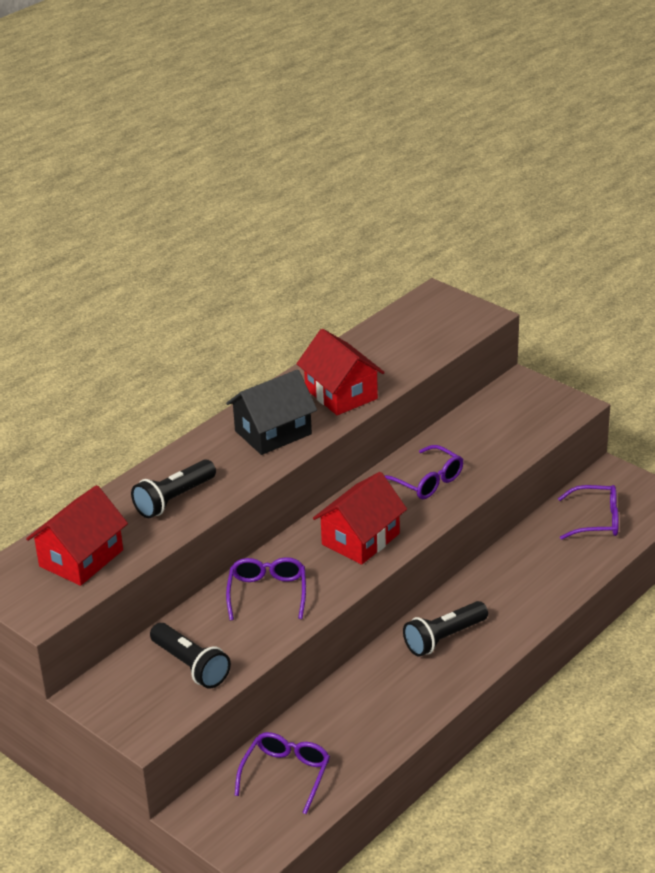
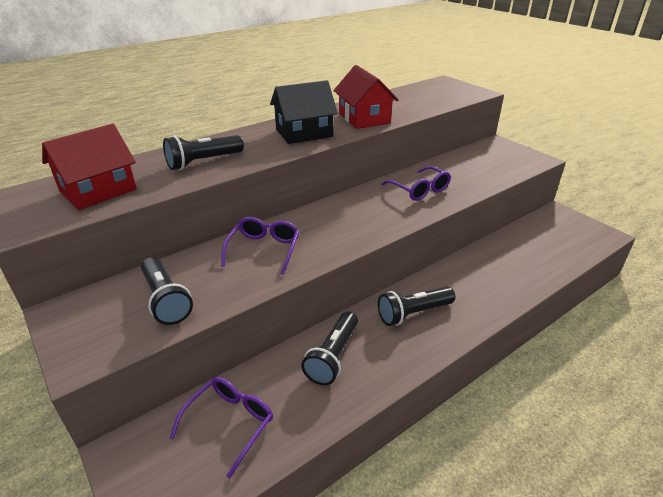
camera: 10 degrees right, 0 degrees up
(360, 539) = (356, 221): red house -> none
(367, 698) = (333, 356): none -> black flashlight
(596, 520) = (548, 242): purple glasses -> none

